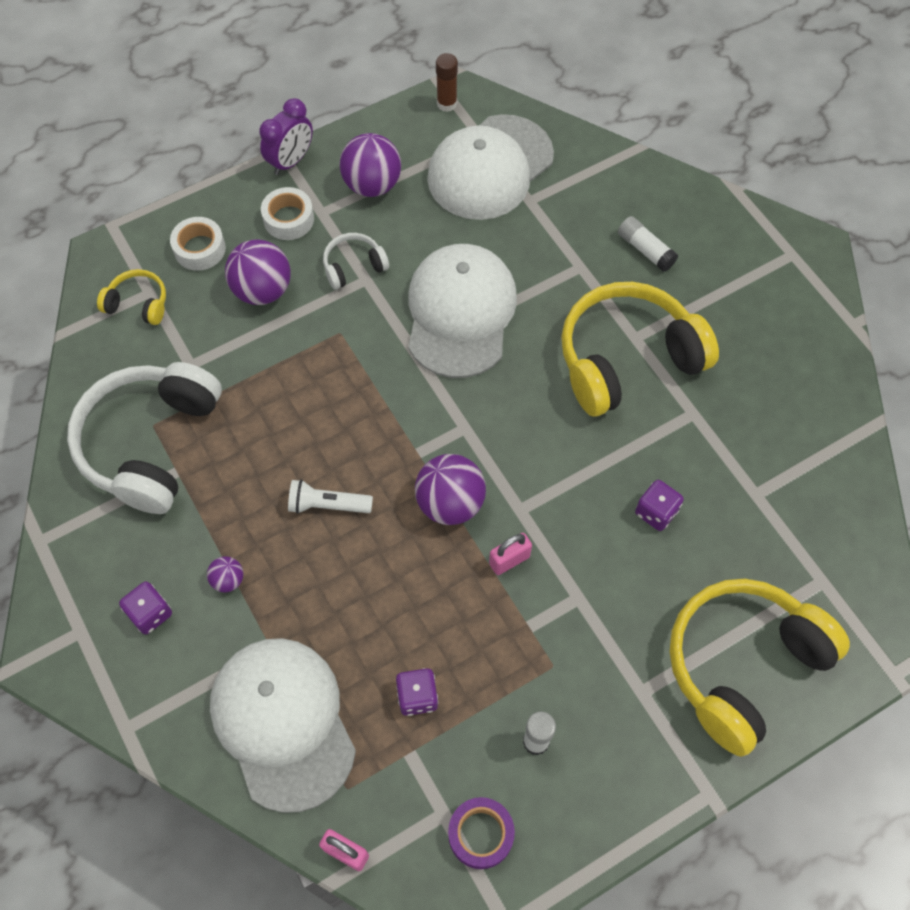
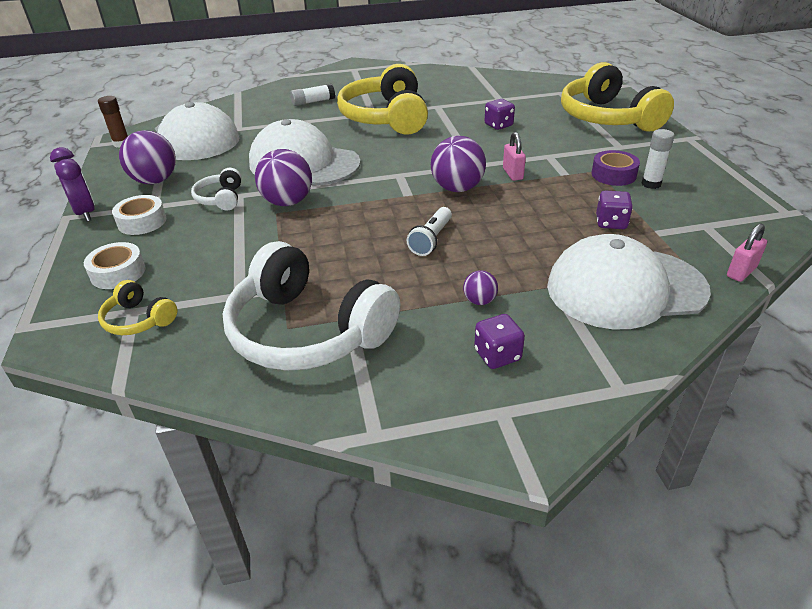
camera: 70 degrees left, 25 degrees down
(138, 304) = (139, 320): yellow headphones -> yellow headphones turned 90 degrees counterclockwise
(262, 290) = (199, 244): purple ball -> purple ball (287, 202)
(480, 834) = (720, 213): purple tape -> purple tape (613, 175)

